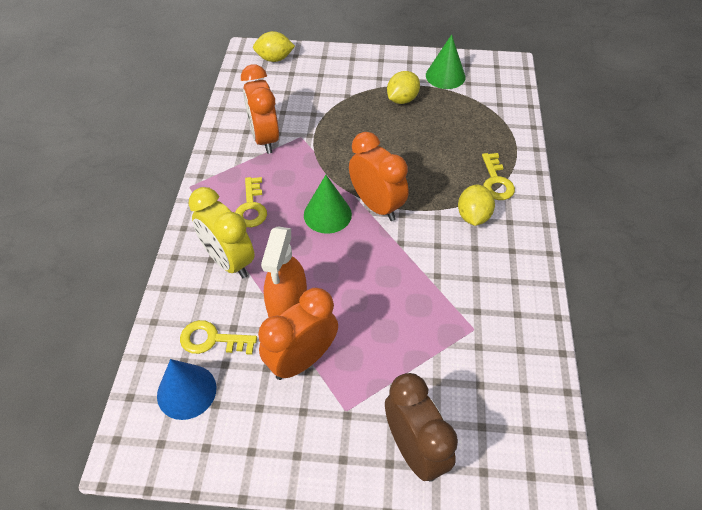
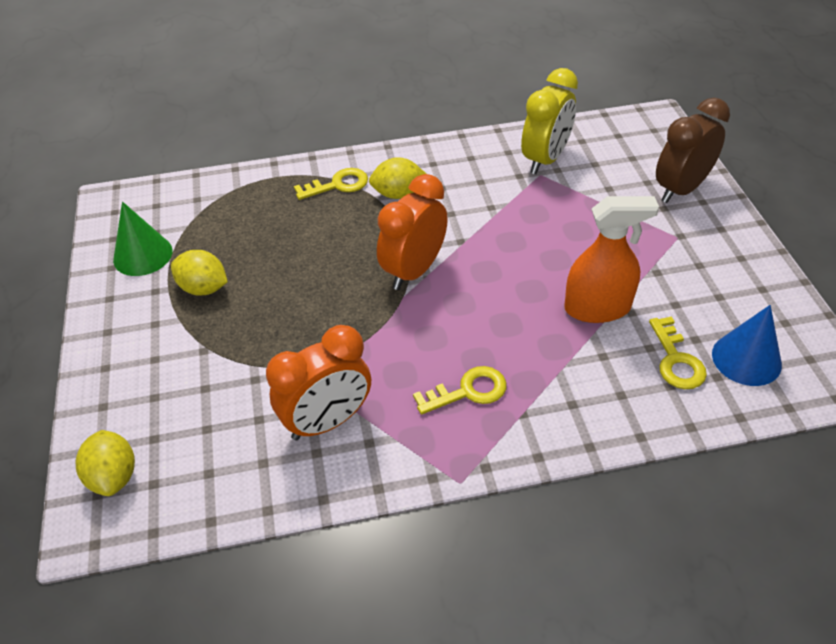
camera: 105 degrees left, 5 degrees down
(229, 261) = (565, 383): yellow clock -> yellow clock (545, 159)
(302, 360) = (649, 280): orange clock -> none
(327, 214) = (447, 311): green cone -> none

